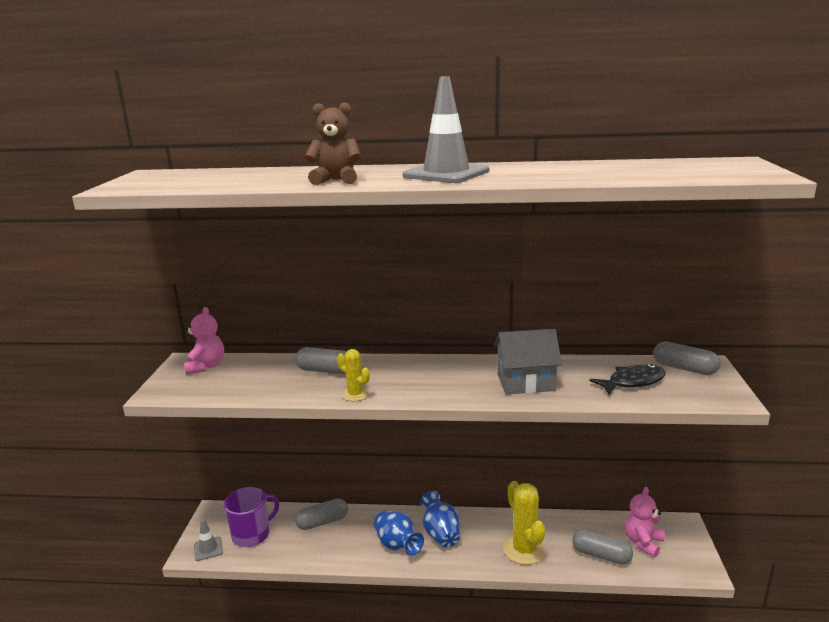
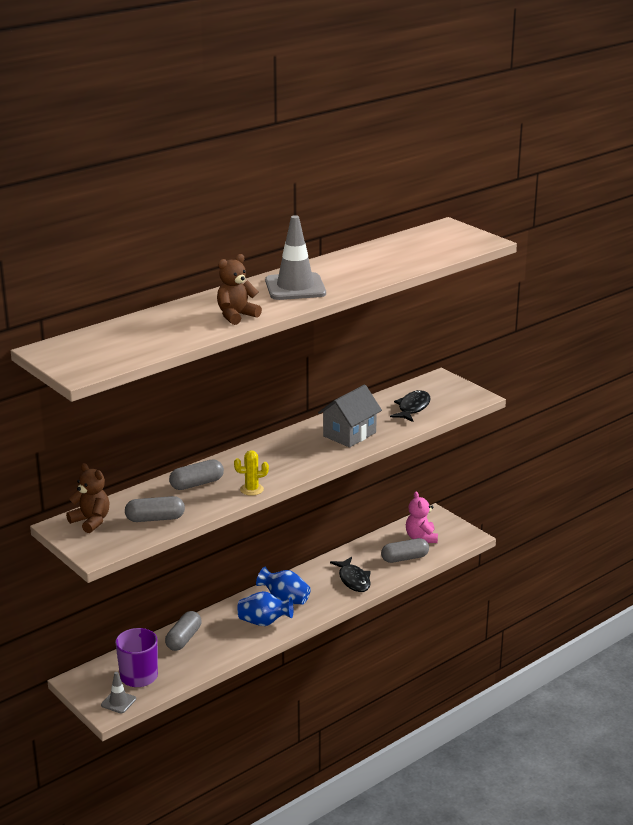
camera: 45 degrees left, 5 degrees up
(206, 366) = (91, 521): pink teddy bear -> brown teddy bear
(524, 550) = (353, 580): yellow cactus -> black fish
(684, 369) = (430, 386): grey capsule -> grey capsule (155, 519)

